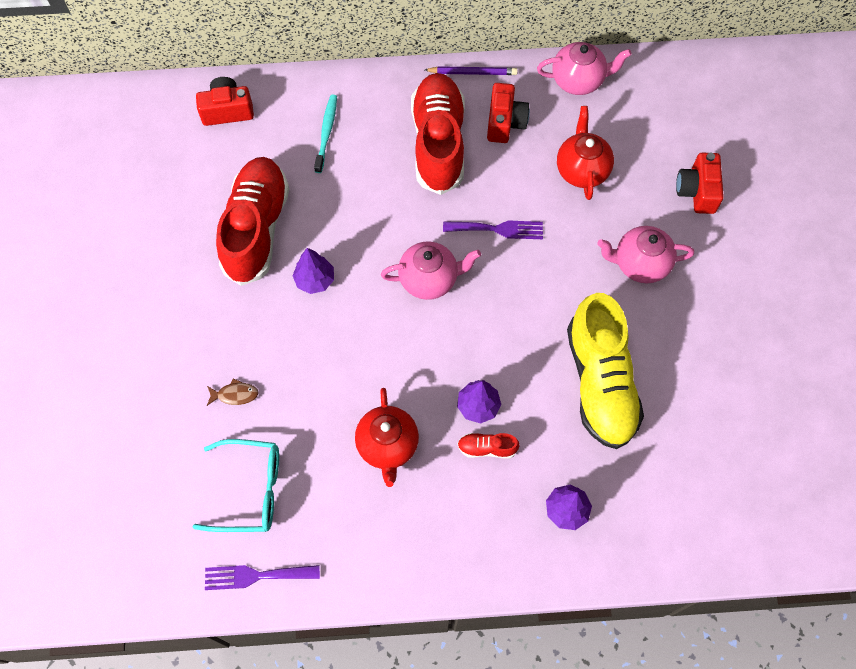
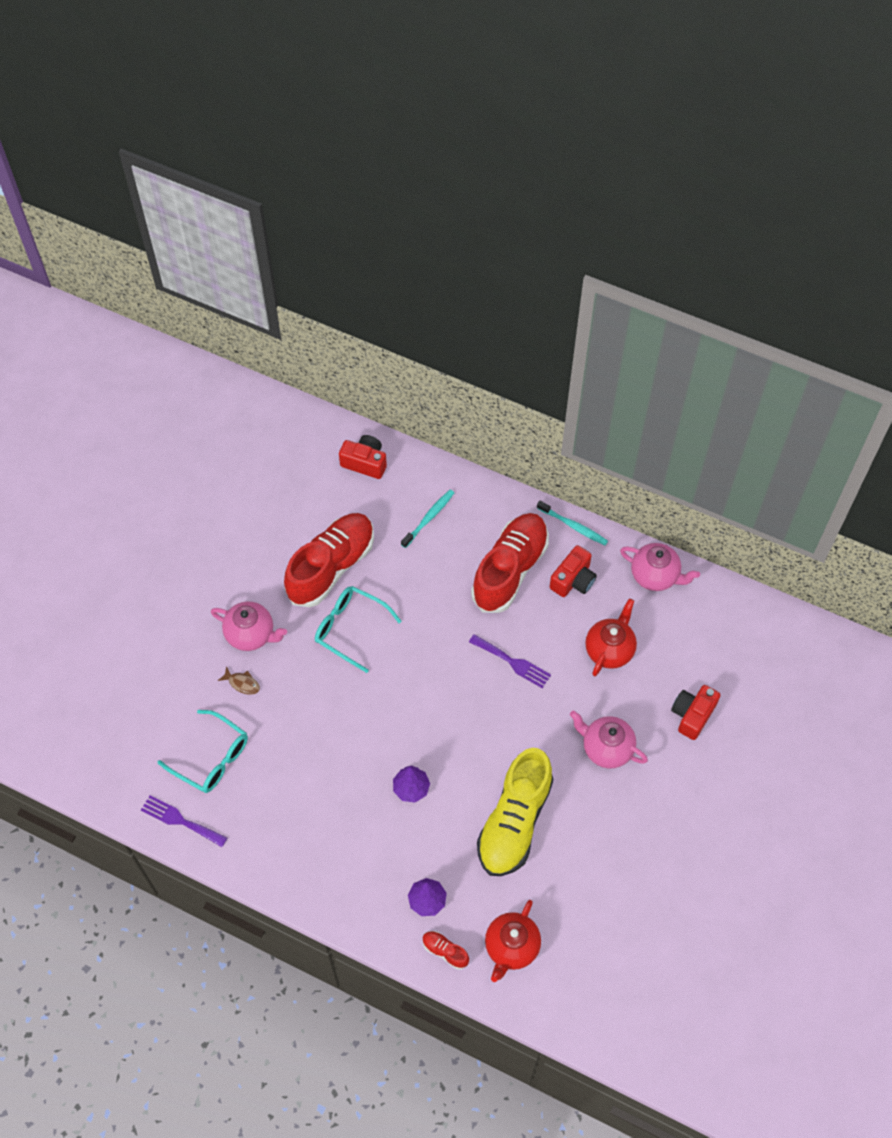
camera: 30 degrees right, 5 degrees down
(315, 280) = (350, 629): purple tree -> turquoise glasses
(388, 446) = (327, 780): red teapot -> red teapot (511, 947)
(430, 279) = (435, 673): pink teapot -> pink teapot (251, 634)
(472, 72) = (573, 526): purple pencil -> turquoise toothbrush
(487, 448) = (398, 822): red shoe -> red shoe (445, 951)

